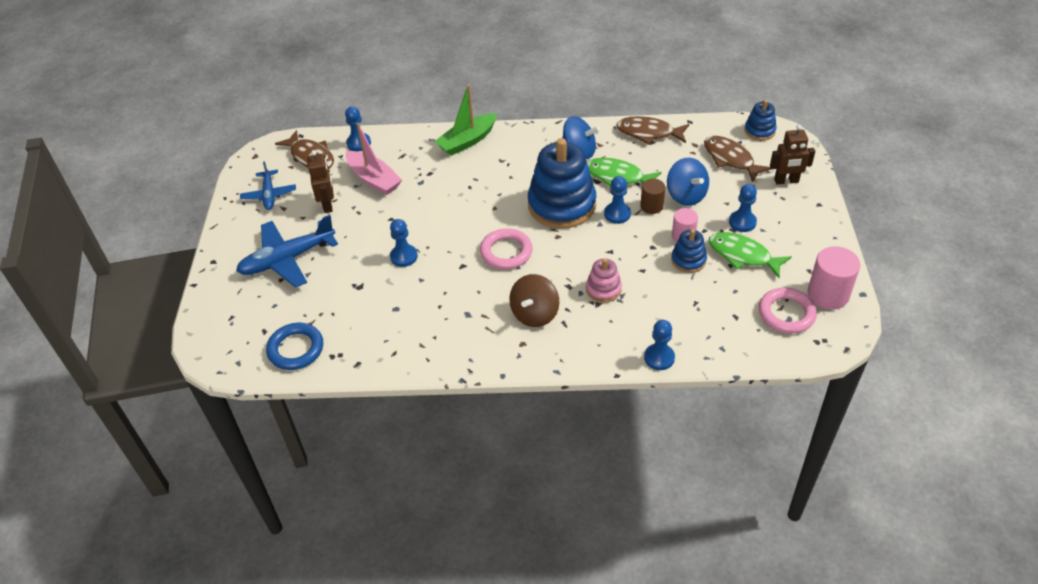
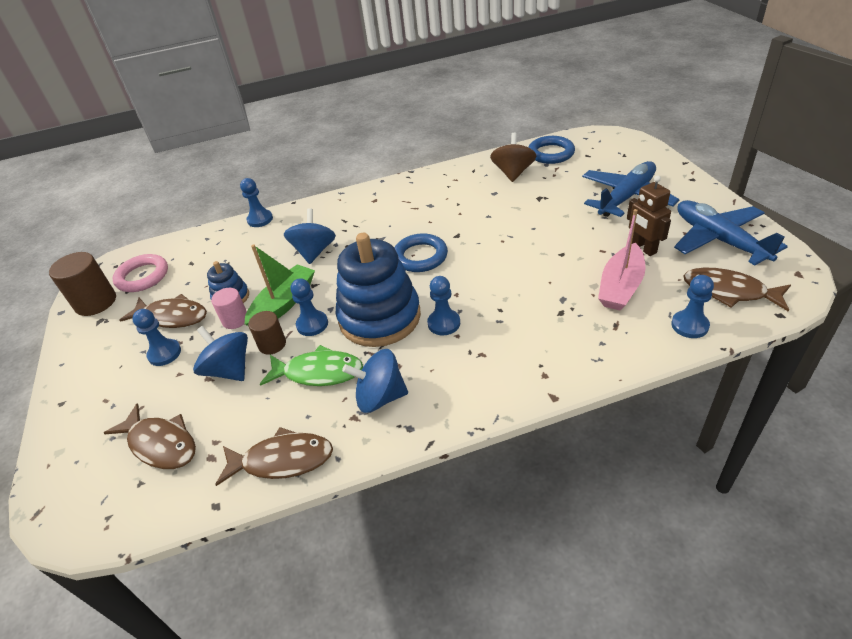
camera: 165 degrees right, 5 degrees down
(269, 195) = (718, 240): blue plane -> blue plane, size x1.67
(374, 179) = (620, 286): pink boat -> pink boat turned 90 degrees counterclockwise
(404, 256) = (519, 227): blue pawn -> blue pawn (444, 323)
(467, 141) = (545, 369): green boat -> green boat (284, 304)
(506, 252) = (420, 256): pink ring -> blue ring
(535, 314) = (371, 219): brown spinning top -> brown spinning top (513, 173)
(603, 289) = (314, 252): pink stacking toy -> blue spinning top
(742, 255) = (172, 317): green fish -> brown fish
(759, 131) = (101, 516): blue stacking toy -> none
(786, 181) = (91, 427): brown robot -> none
(828, 294) = (96, 302): pink cylinder -> brown cylinder

